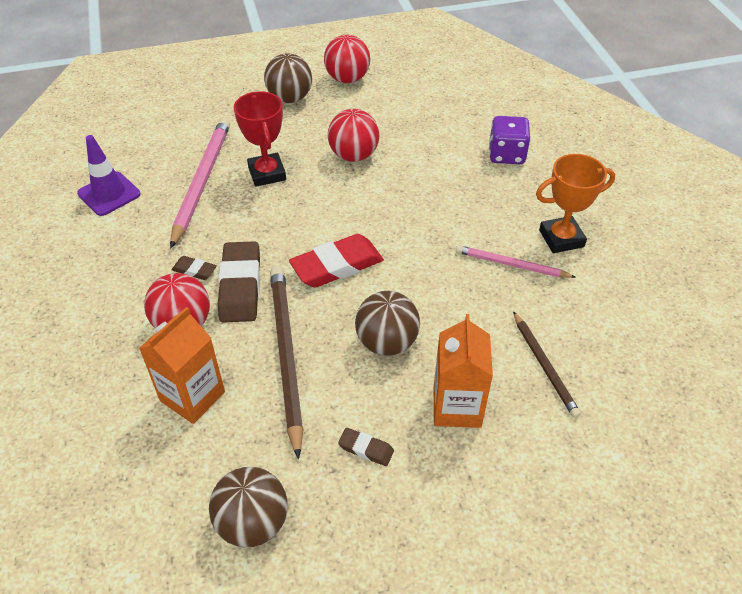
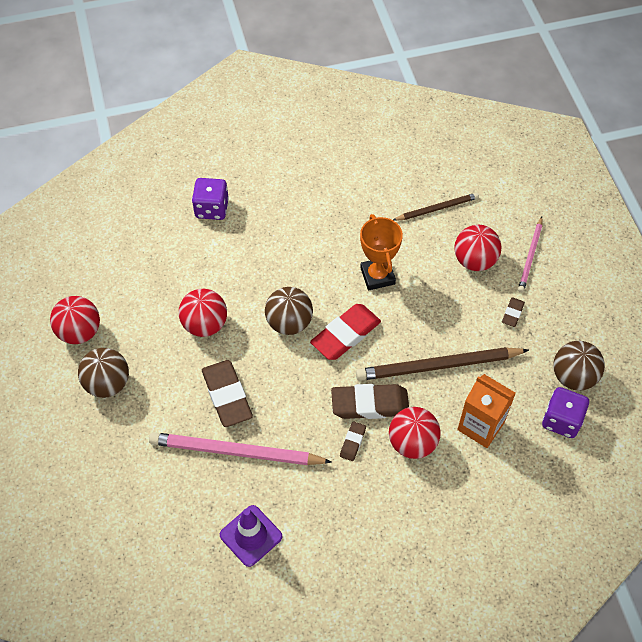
camera: 90 degrees left, 10 degrees up
(184, 497) = (561, 420): none -> purple dice
(267, 173) = (227, 396): red trophy -> brown eraser
(337, 266) = (345, 335): red eraser -> red eraser turned 75 degrees clockwise
(387, 342) = (422, 300): brown ball -> brown ball (289, 322)
(457, 407) = (474, 260): orange carton -> red ball
(511, 265) = (343, 218): pink pencil -> pink pencil (530, 256)
(561, 238) = (314, 183): orange trophy -> orange trophy (377, 276)

